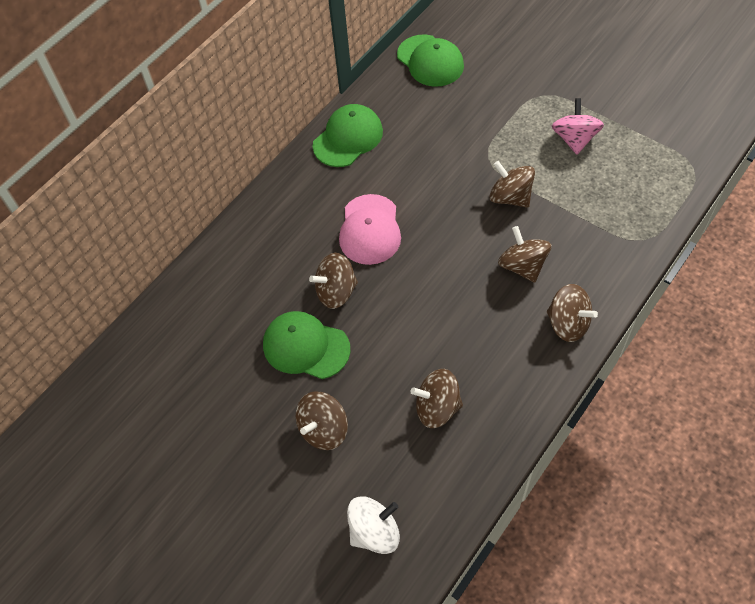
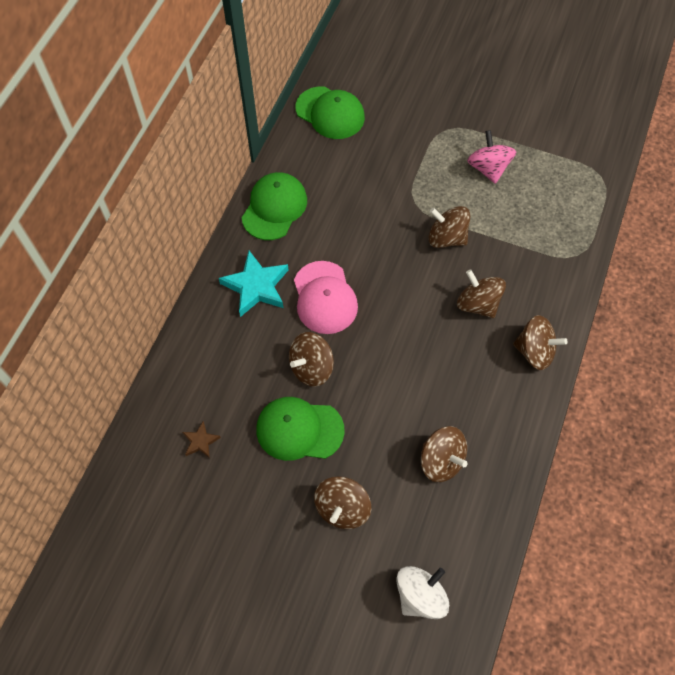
camera: 20 degrees left, 5 degrees up
(209, 337) = (200, 441): none -> brown star
(307, 207) = (256, 286): none -> turquoise star
(437, 408) = (441, 460): brown spinning top -> brown spinning top turned 120 degrees counterclockwise

